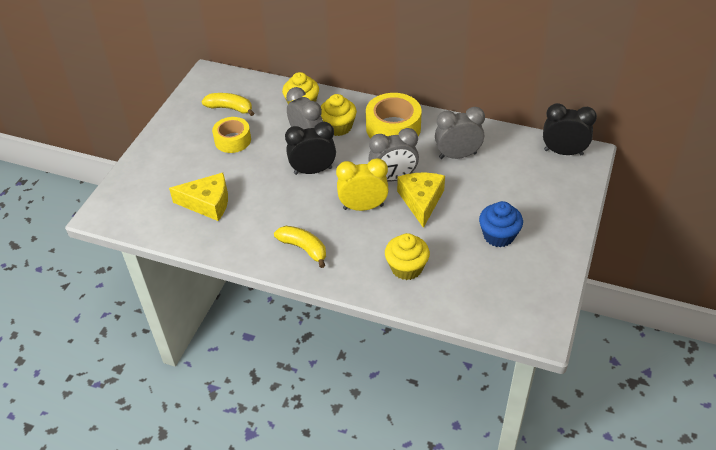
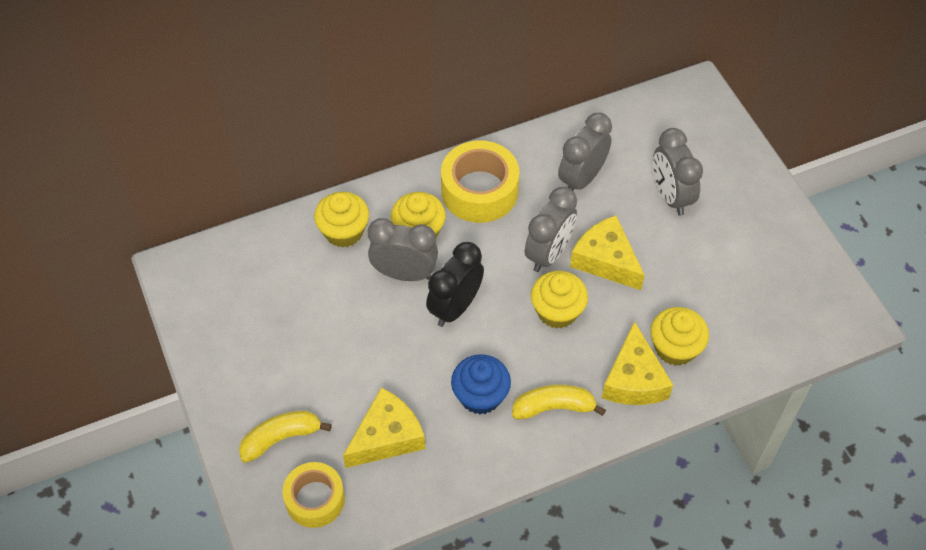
camera: 45 degrees left, 10 degrees up
(230, 108) = (261, 296): yellow banana -> yellow banana (281, 438)
(233, 140) = (317, 336): yellow tape -> yellow tape (315, 499)
(363, 207) = (557, 311): yellow clock -> yellow cupcake
(363, 266) = (634, 379): none -> yellow cheese
(498, 236) = (717, 245): blue cupcake -> blue cupcake (480, 396)
(500, 195) = (670, 196): none -> grey clock
(563, 152) = (675, 102): black clock -> none

